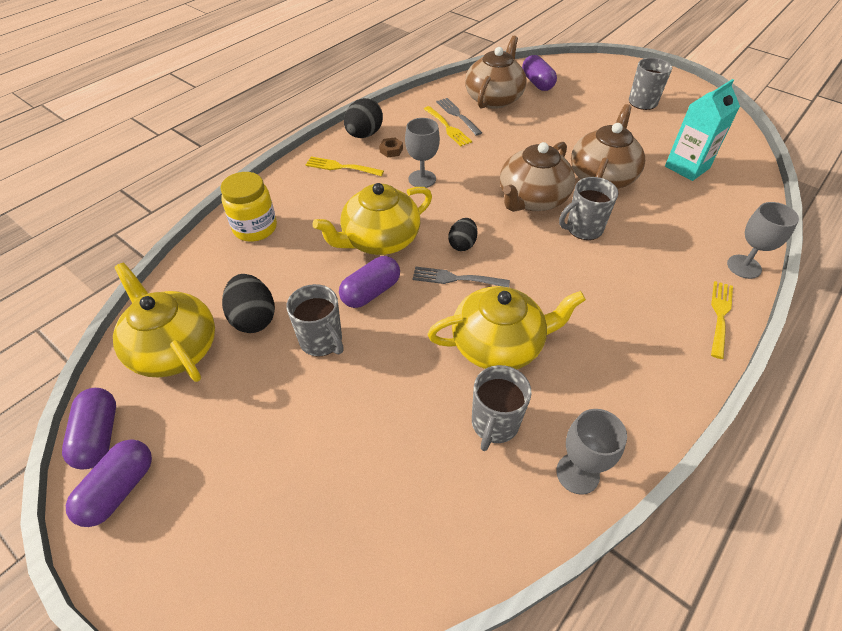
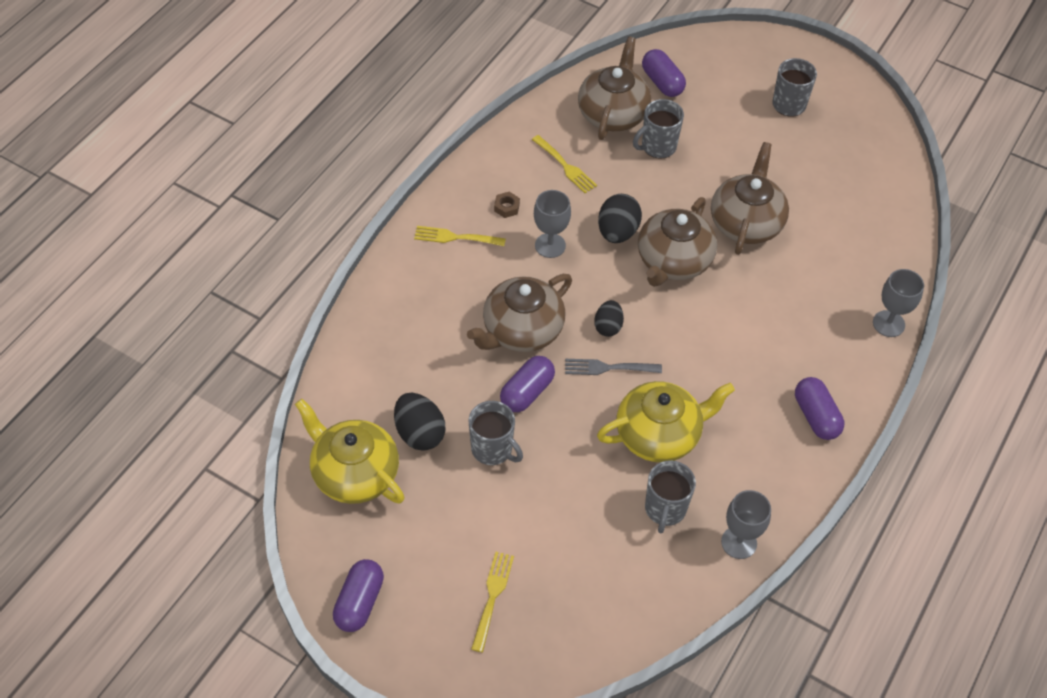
camera: 10 degrees left, 5 degrees up
(99, 436) = (321, 561): purple capsule -> purple capsule (816, 416)
(255, 228) = (385, 329): yellow jar -> none
(364, 135) = (470, 186): black egg -> black egg (617, 232)
(379, 240) = (521, 330): yellow teapot -> brown teapot
(457, 115) = (574, 145): grey fork -> none
(583, 229) = (729, 294): grey mug -> grey mug (657, 147)
(687, 167) = (837, 200): turquoise carton -> none
(720, 315) = (862, 381): yellow fork -> yellow fork (492, 597)

